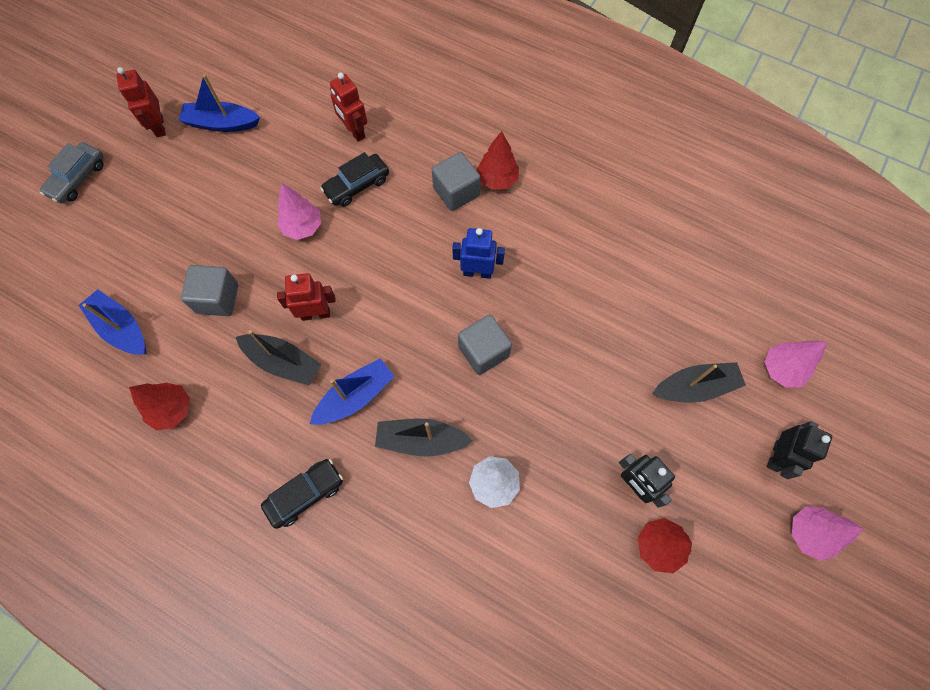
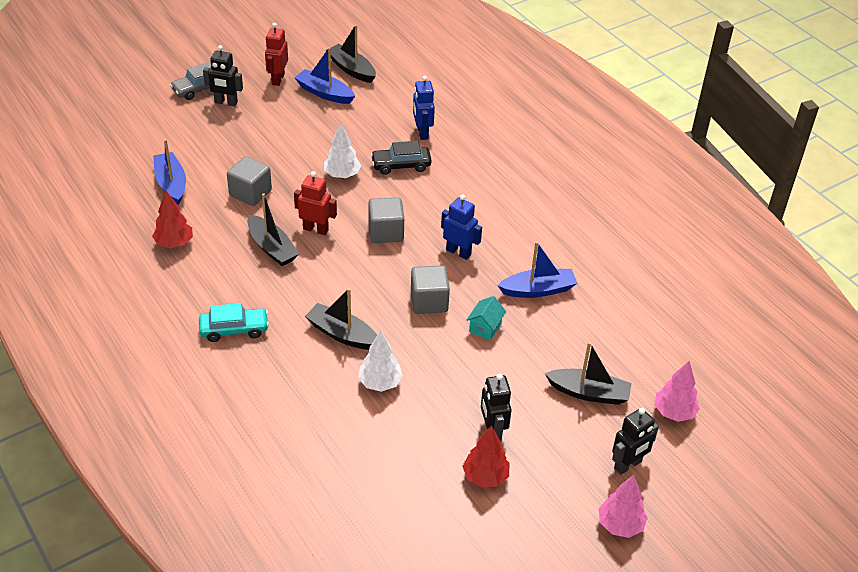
camera: 25 degrees right, 25 degrees down
(119, 185) = (226, 102): none -> black robot
(232, 78) = (351, 69): none -> black boat
(302, 227) = (342, 175): pink tree -> white tree
(305, 494) = (234, 330): black car -> turquoise car
(354, 131) = (422, 133): red robot -> blue robot
(355, 396) = (311, 289): blue boat -> blue boat (538, 290)
(456, 192) = (477, 197): grey cube -> grey cube (386, 232)
(497, 179) = (516, 202): red tree -> none
(555, 356) = (485, 327): none -> turquoise house

